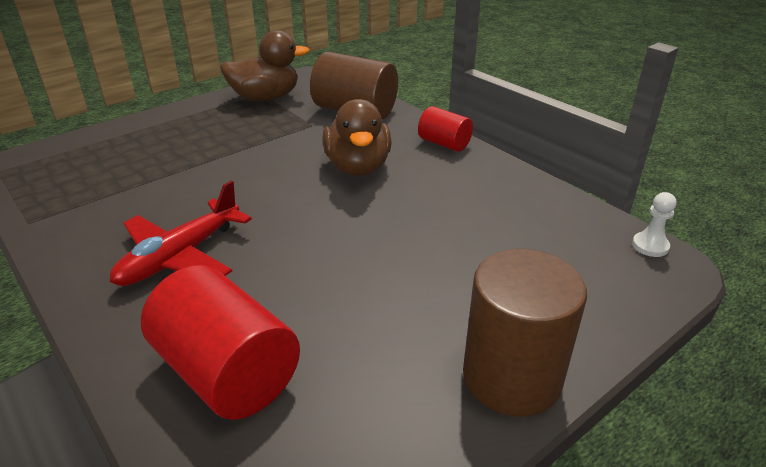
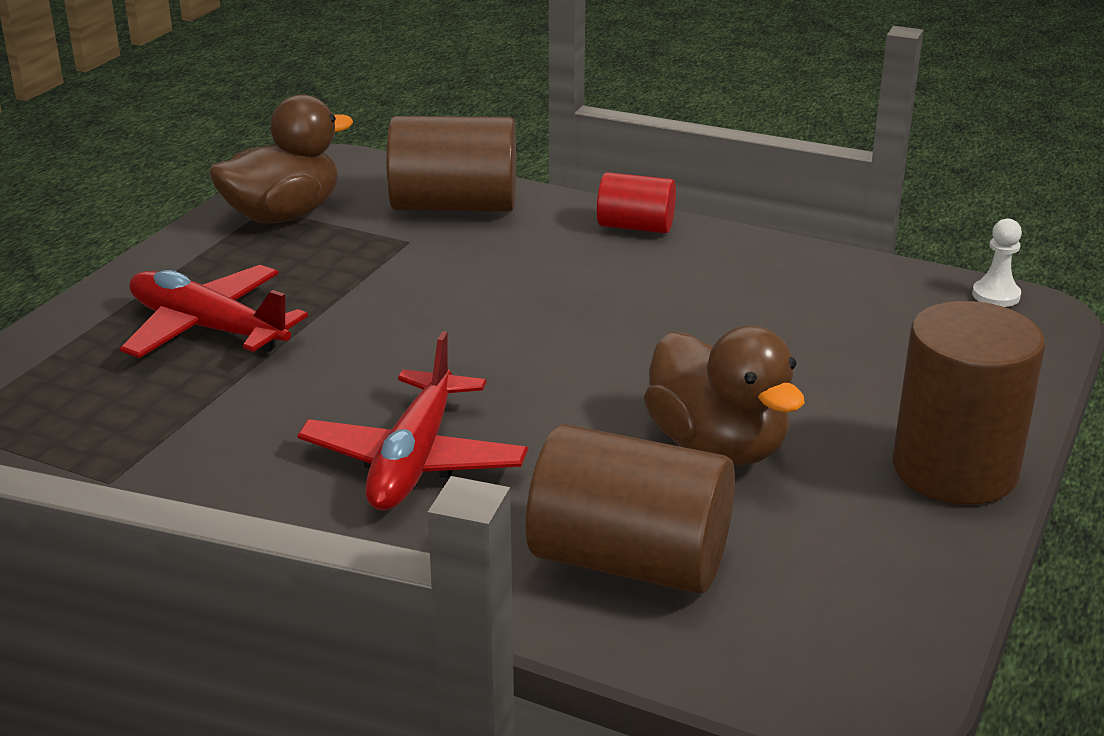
camera: 25 degrees left, 5 degrees down
(166, 149) = (208, 328): none -> red plane
(227, 372) = (629, 561): red cylinder -> brown cylinder
(358, 167) = (544, 286): brown duck -> brown duck (717, 447)

